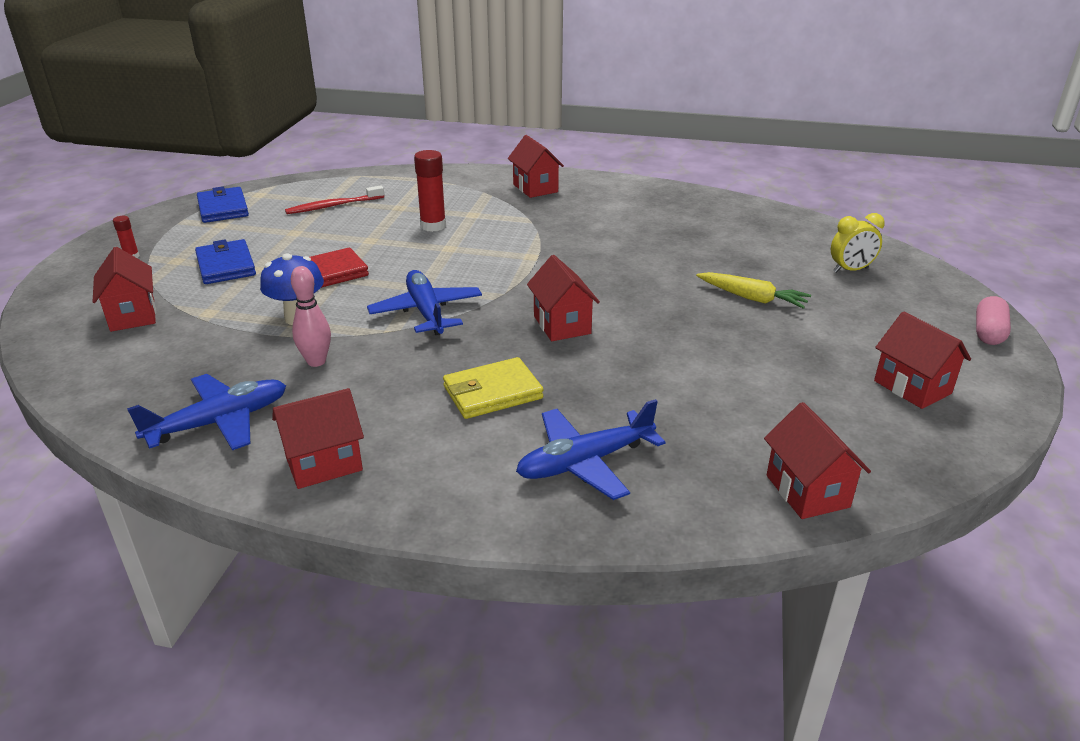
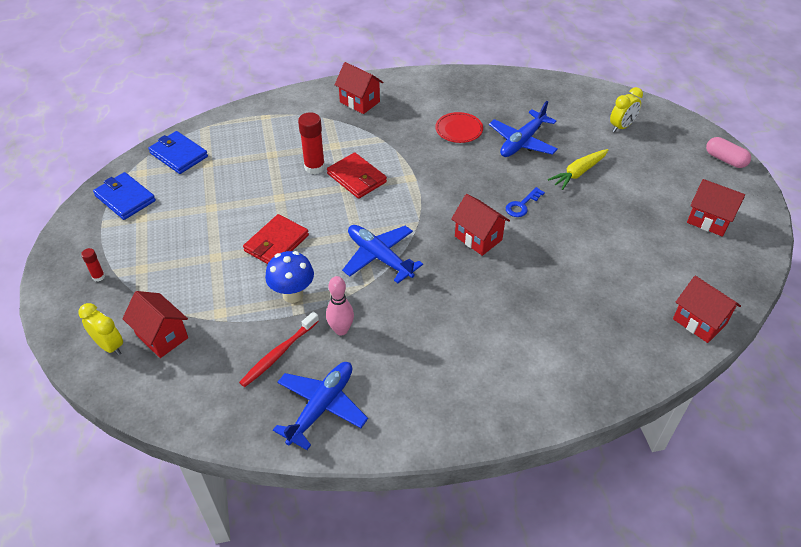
camera: 25 degrees left, 15 degrees up
(78, 309) = (110, 346): none -> yellow clock
(226, 266) = (188, 261): blue wallet -> blue wallet (179, 155)
(324, 464) = (419, 412): red house -> none
(333, 206) = (217, 168): red toothbrush -> red toothbrush (279, 353)
(470, 244) = (356, 178): none -> red wallet
(492, 392) = (478, 314): yellow wallet -> none
(584, 462) = (571, 348): blue plane -> blue plane (522, 142)
(629, 230) = (459, 129): none -> red plate
(647, 309) = (522, 205): none -> blue key
(752, 298) = (578, 173): yellow carrot -> yellow carrot turned 135 degrees clockwise
(988, 332) = (725, 159): pink capsule -> pink capsule turned 45 degrees counterclockwise

